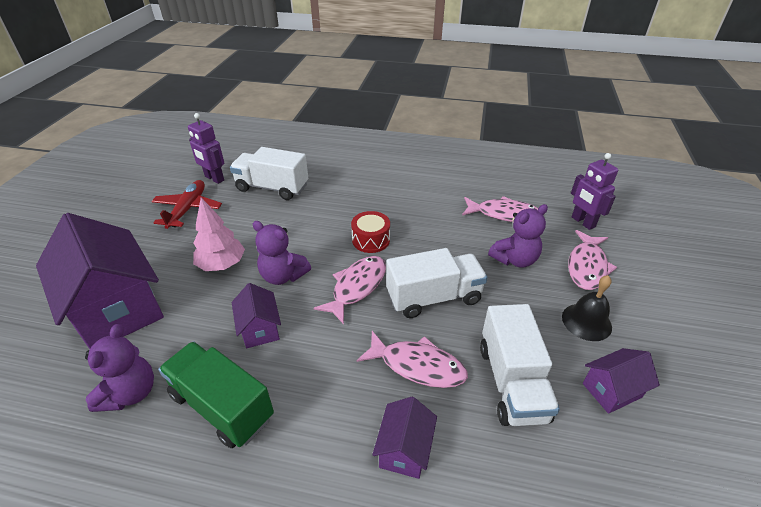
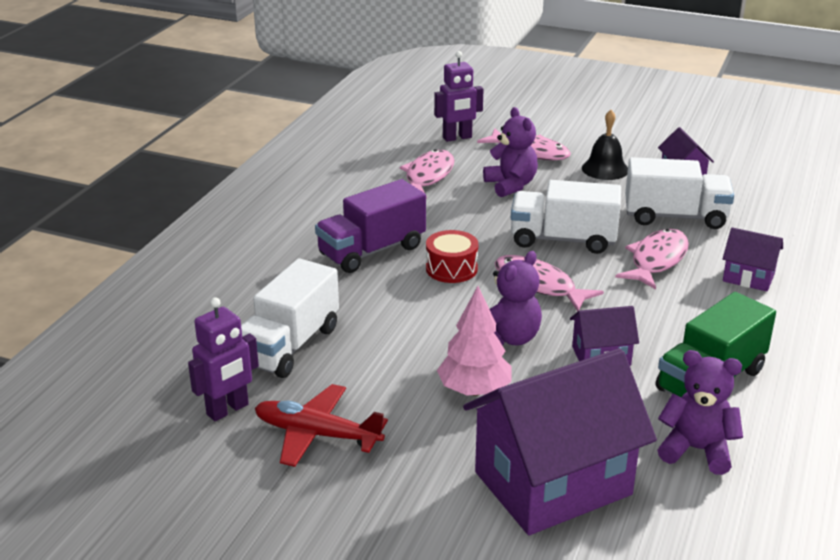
camera: 80 degrees left, 10 degrees down
(385, 202) = (372, 251): none -> purple truck
(433, 297) = (563, 240): white truck -> white truck turned 75 degrees counterclockwise

